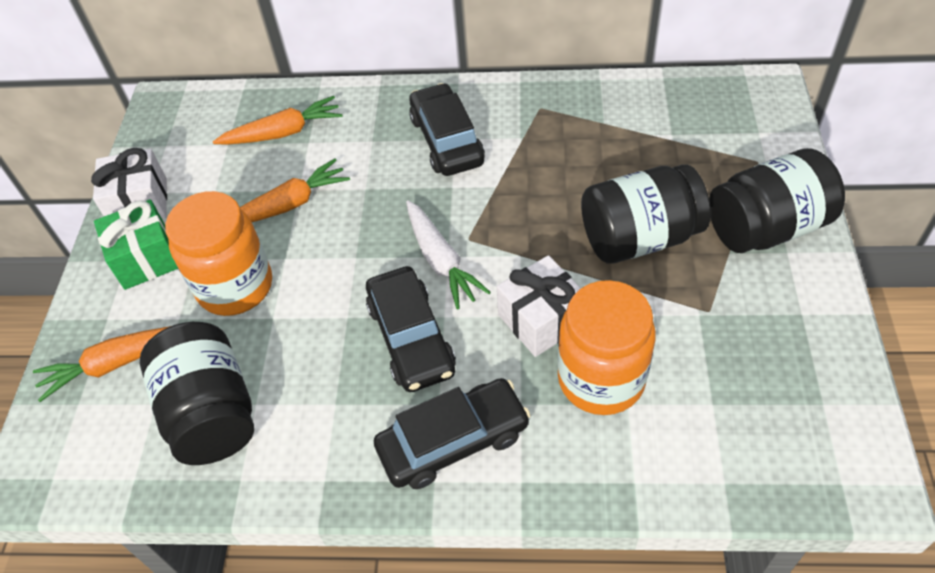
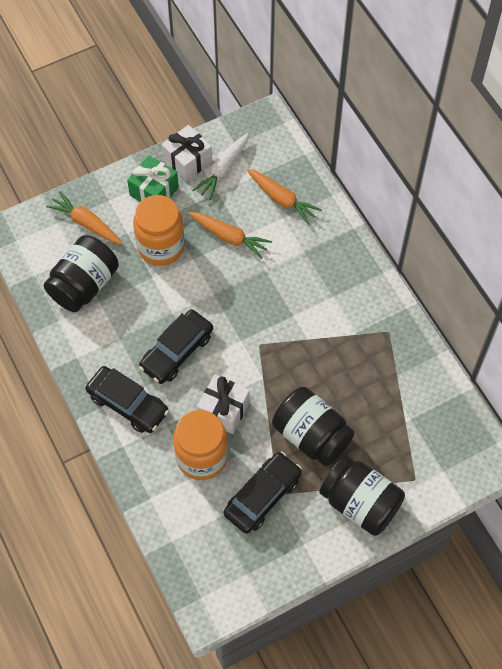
camera: 55 degrees right, 10 degrees up
(441, 260) = (235, 338): white carrot -> white carrot (223, 170)
(447, 140) = (328, 292): black car -> black car (262, 496)

